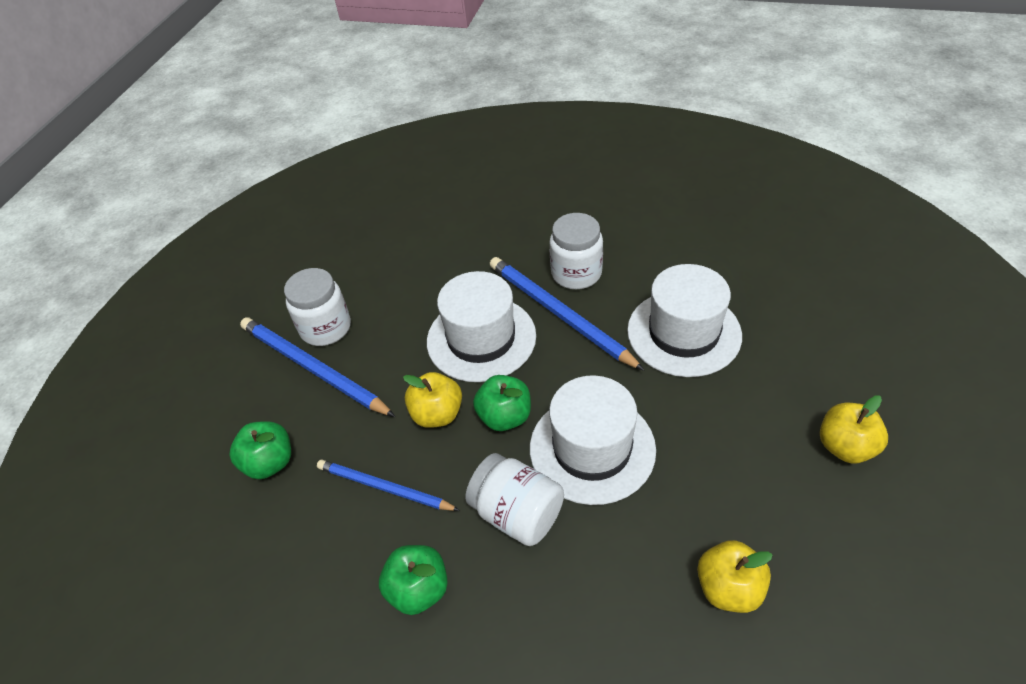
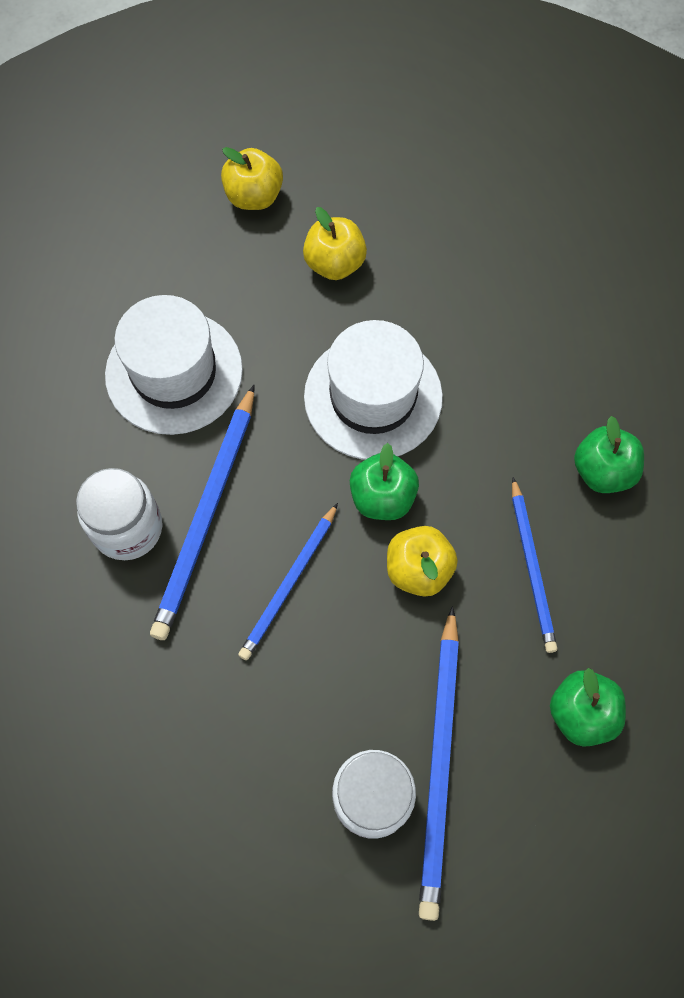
camera: 125 degrees left, 20 degrees up
(481, 338) = (289, 584): white hat -> blue pencil
(517, 513) = (481, 428): white jar -> none
(728, 588) = (446, 241): yellow apple -> yellow apple (334, 263)

